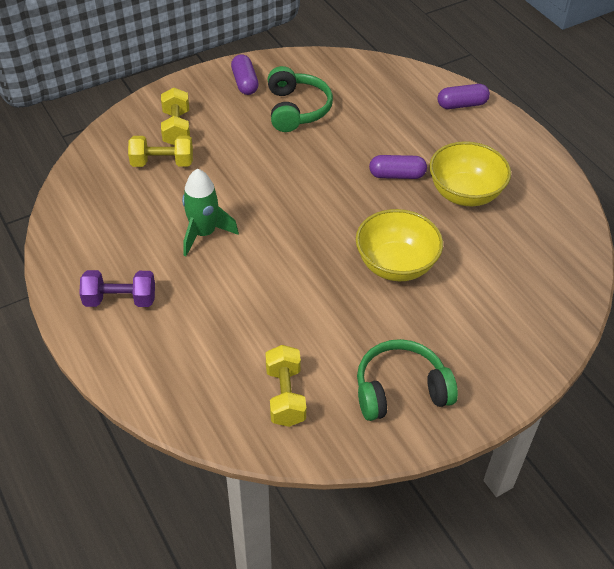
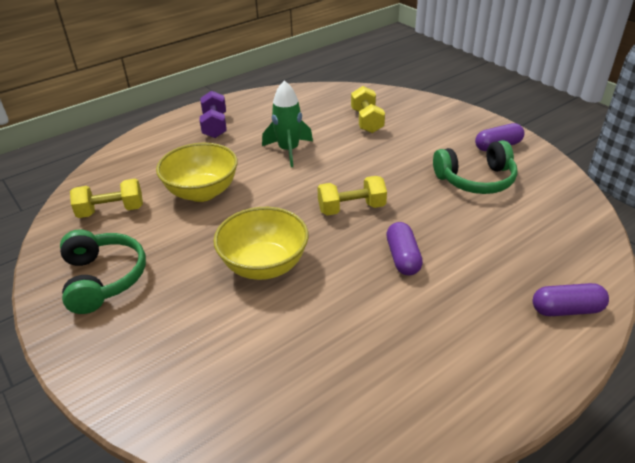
camera: 85 degrees right, 10 degrees down
(176, 128) = (413, 121): yellow dumbbell -> yellow dumbbell (351, 208)
(462, 105) = (566, 309): purple capsule -> purple capsule turned 75 degrees counterclockwise
(465, 194) = (391, 318): yellow bowl -> yellow bowl (202, 192)

